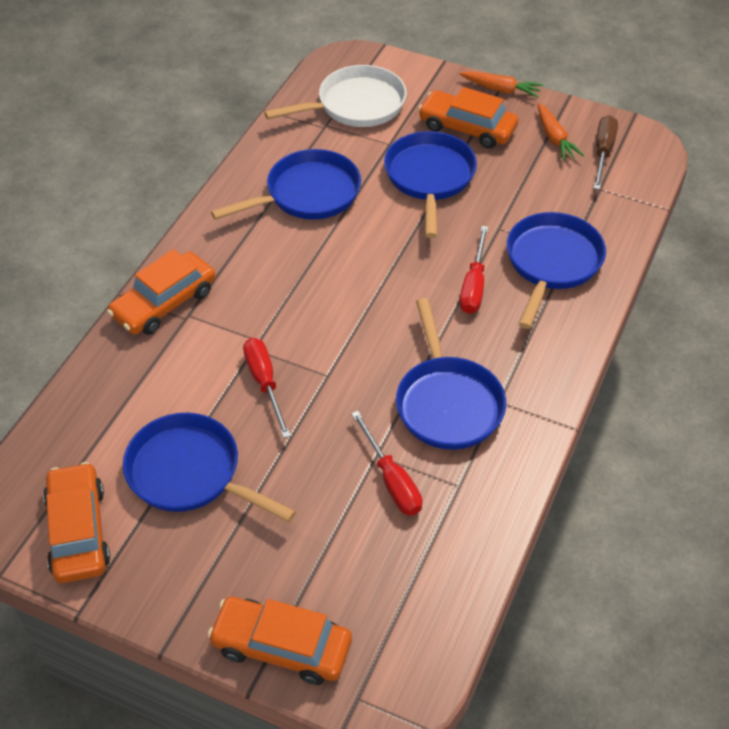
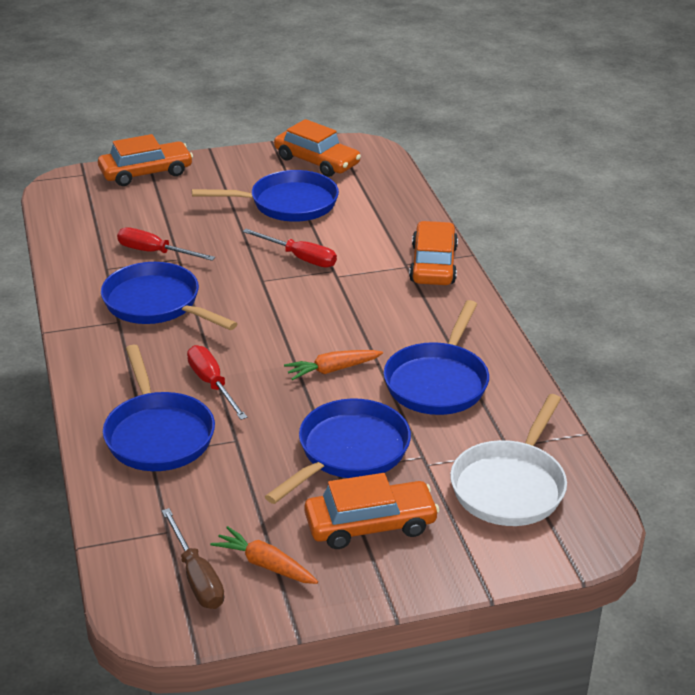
camera: 140 degrees right, 15 degrees down
(429, 178) = (349, 452): blue pan -> blue pan turned 105 degrees counterclockwise
(501, 89) = (385, 595): orange carrot -> orange carrot (332, 370)

